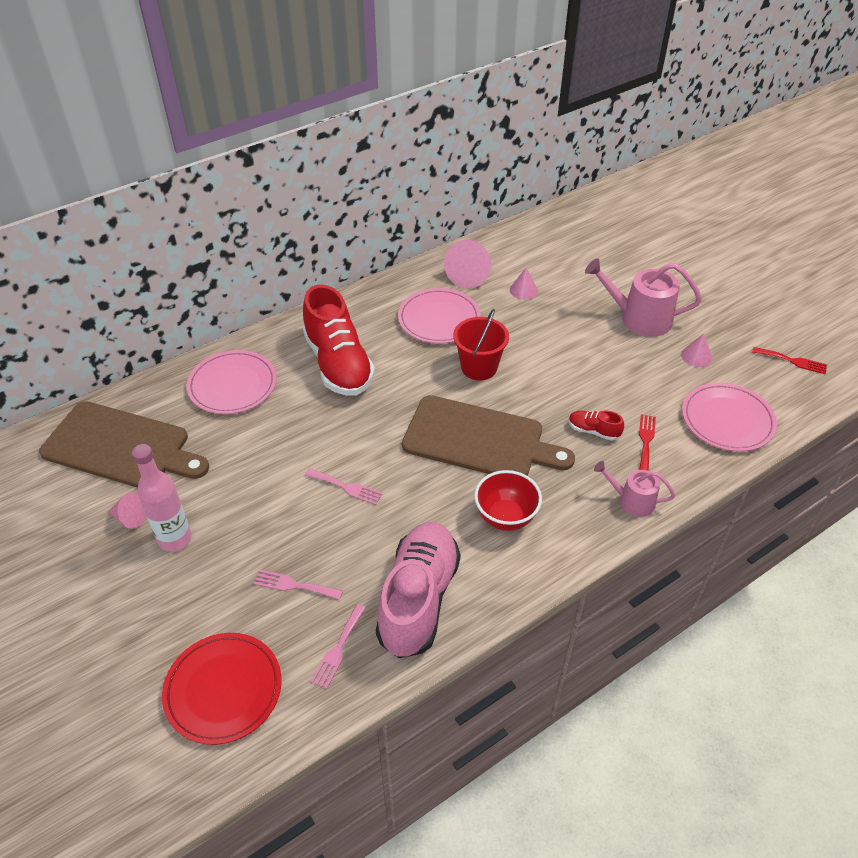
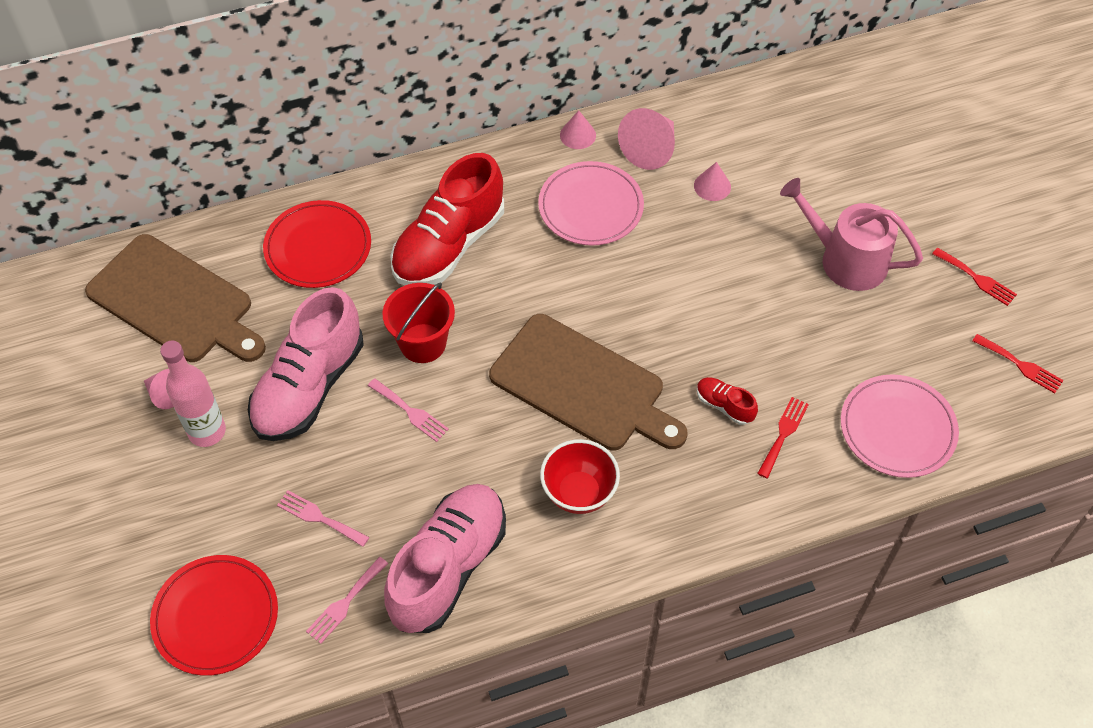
camera: 15 degrees right, 10 degrees up
(232, 385) = (318, 247): pink plate -> red plate
(255, 486) = (309, 386): none -> pink shoe
(338, 364) = (449, 245): red shoe -> red shoe turned 45 degrees clockwise
(479, 367) = (616, 287): red bucket -> red bucket (423, 343)
(632, 501) = (734, 508): pink watering can -> none
(696, 356) = (897, 330): pink cone -> pink cone (578, 135)
(735, 313) = (977, 278): none -> red fork

